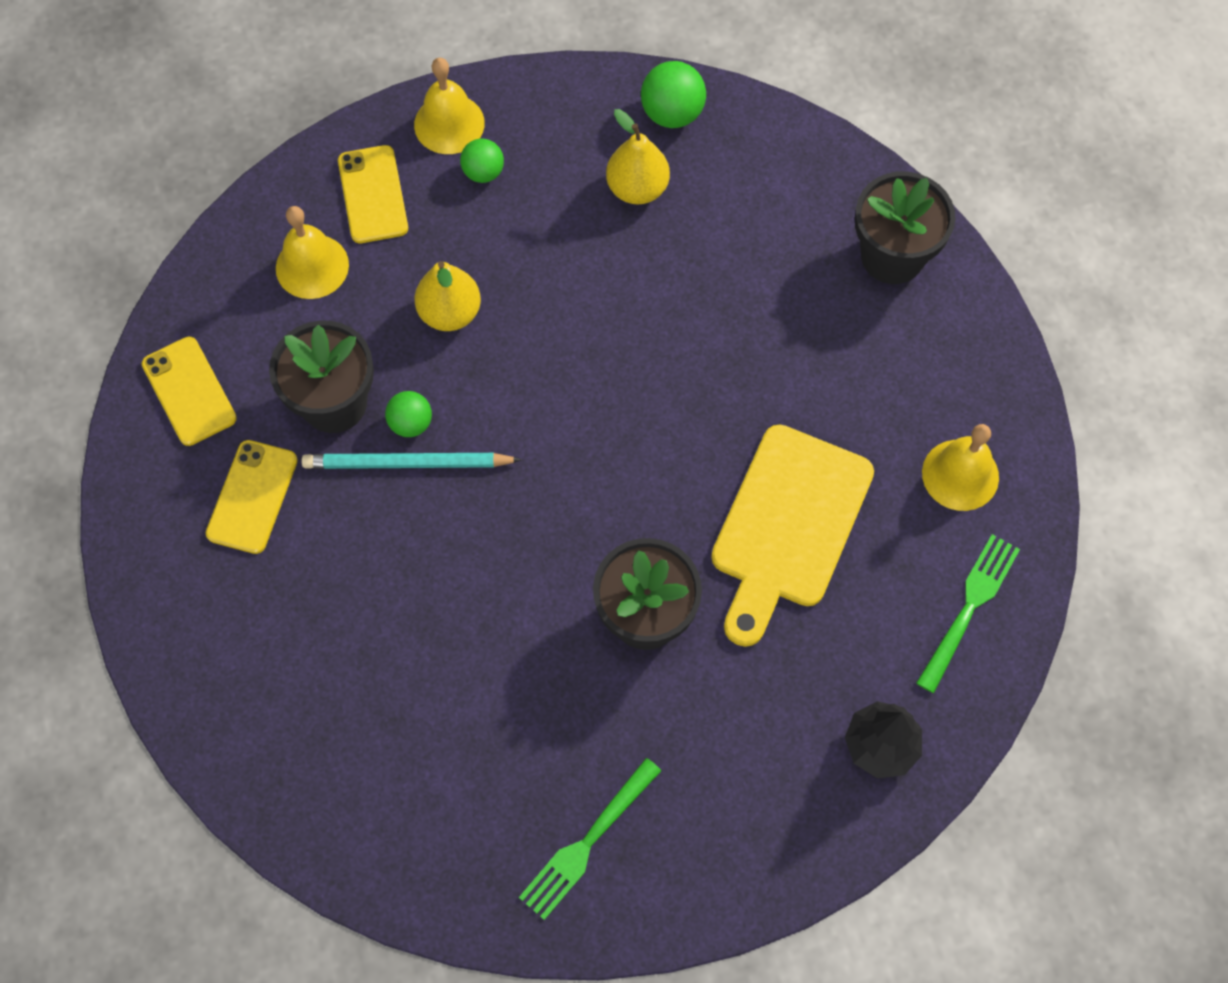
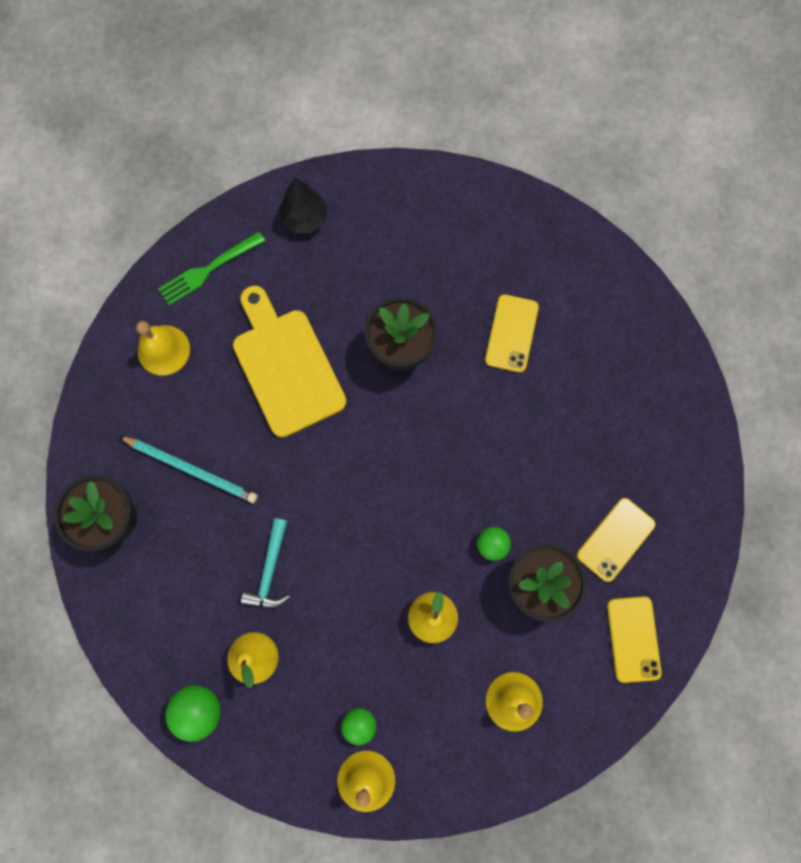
camera: 155 degrees left, 10 degrees up
(373, 195) = (447, 743): yellow phone -> yellow phone (511, 333)
(408, 463) = (505, 516): turquoise pencil -> turquoise pencil (191, 469)
(587, 842) = (494, 239): green fork -> none
(671, 280) = (270, 570): none -> turquoise hammer
(788, 525) = (286, 366): yellow cutting board -> yellow cutting board turned 75 degrees counterclockwise

